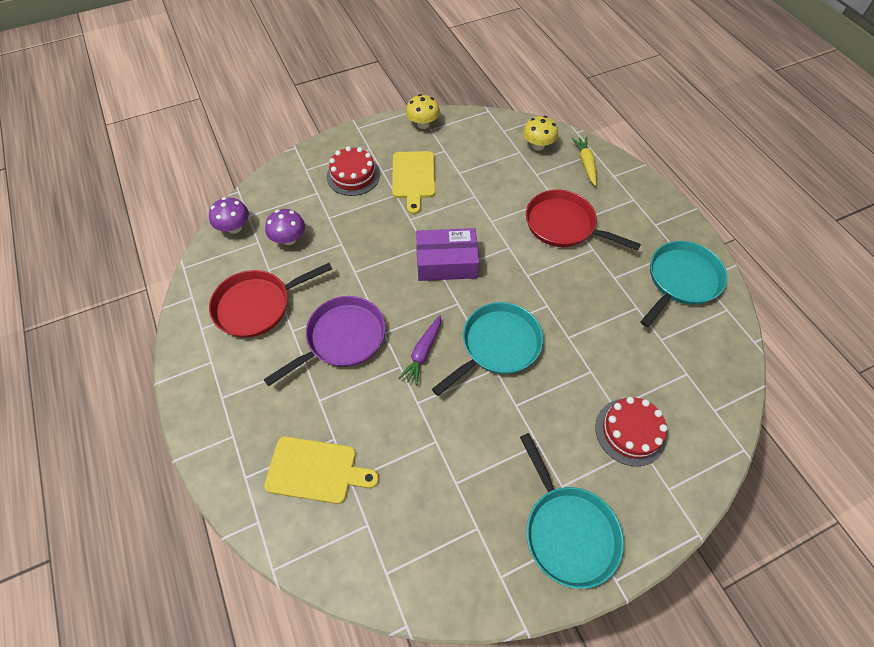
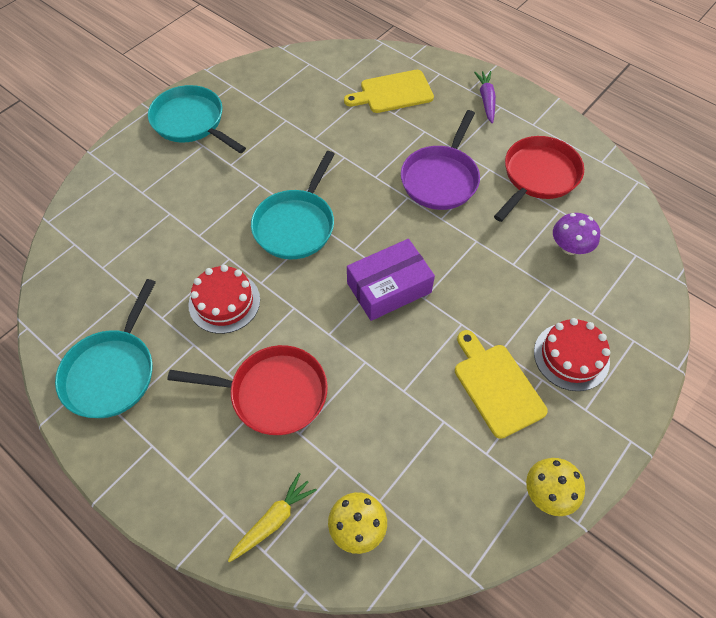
camera: 155 degrees right, 0 degrees up
(234, 227) = (635, 237): purple mushroom -> none
(423, 353) = (361, 194): purple carrot -> purple carrot (486, 100)
(585, 164) = (273, 520): yellow carrot -> yellow carrot turned 105 degrees counterclockwise
(630, 431) = (152, 200): red cake -> red cake (224, 302)

